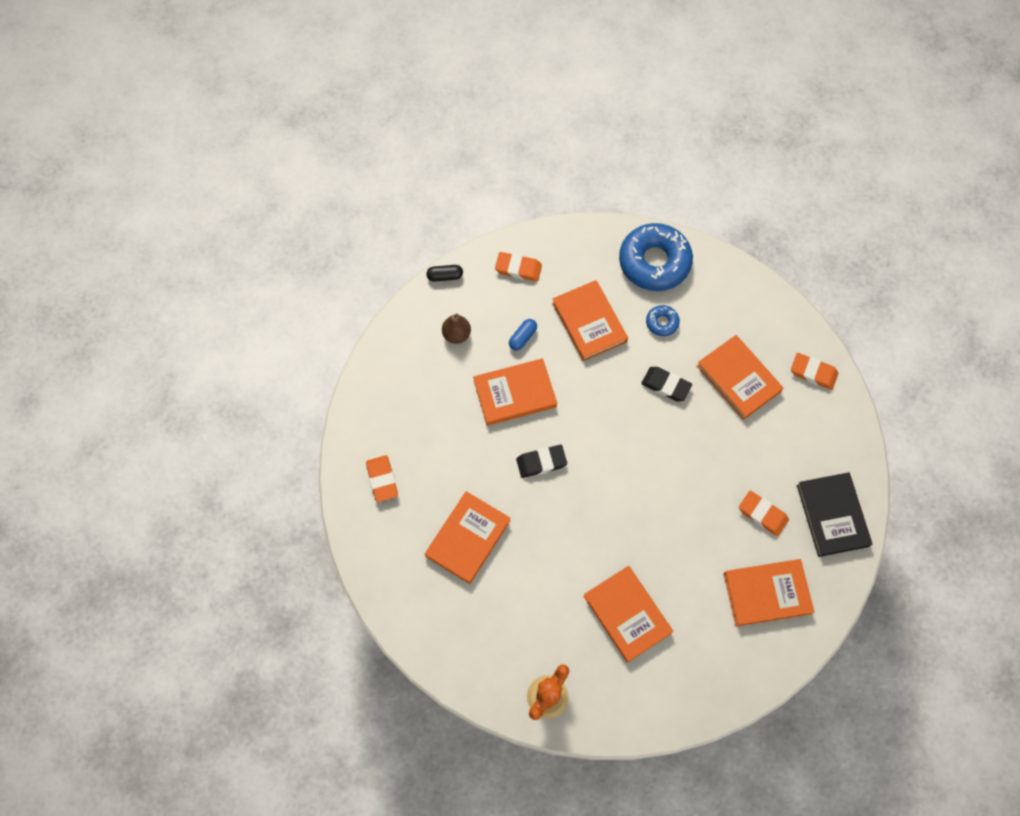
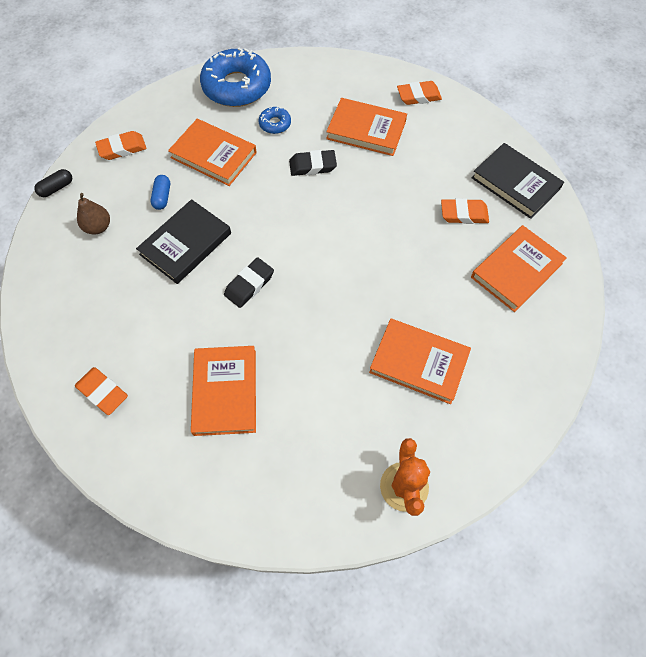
camera: 35 degrees left, 5 degrees down
(515, 393) = (185, 244): orange book -> black book

